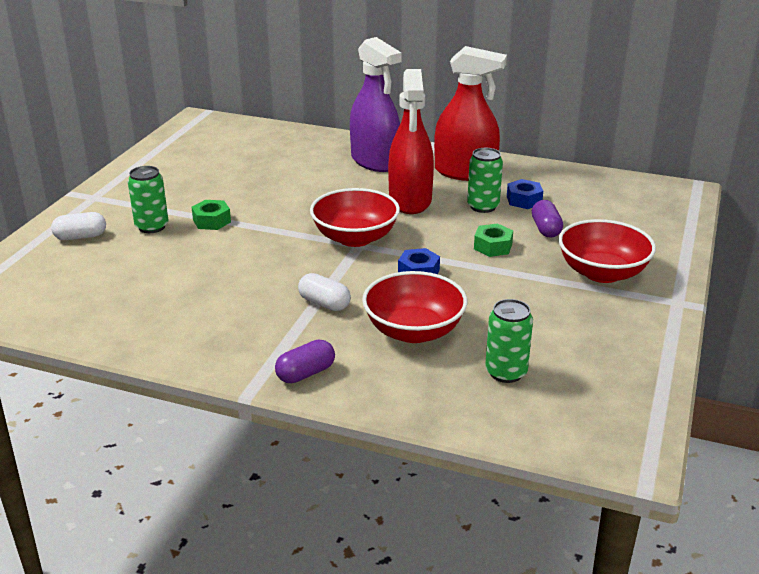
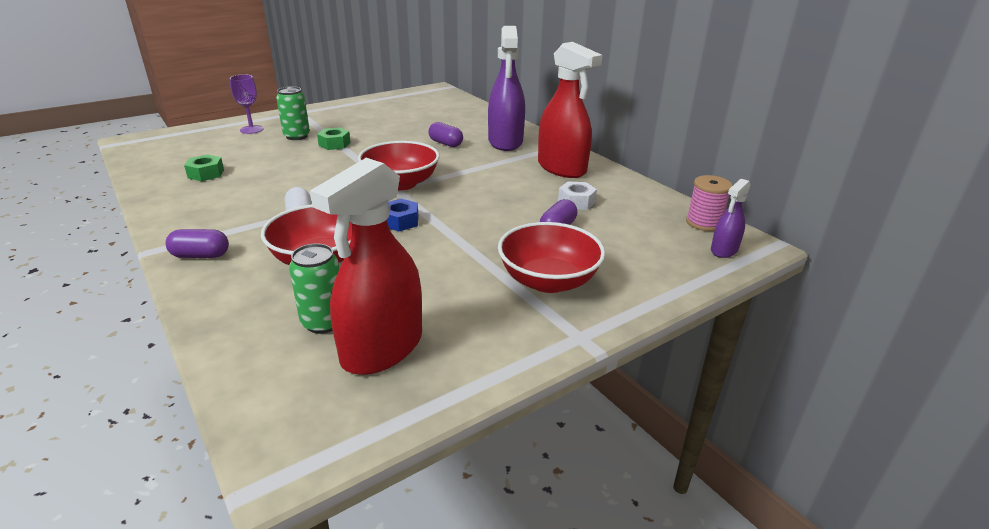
camera: 35 degrees right, 0 degrees up
(81, 237) = (251, 129): white capsule -> purple goblet
(323, 182) = (445, 143): none -> purple capsule
(410, 200) = (484, 173): red spray bottle -> red spray bottle (382, 348)
(483, 206) = (533, 195): green can -> none
(493, 246) = (489, 225): green nut -> green nut (206, 174)
(524, 200) = (576, 202): blue nut -> white nut
(633, 184) = (704, 223): none -> pink spool
(674, 202) = (724, 250): none -> purple spray bottle

